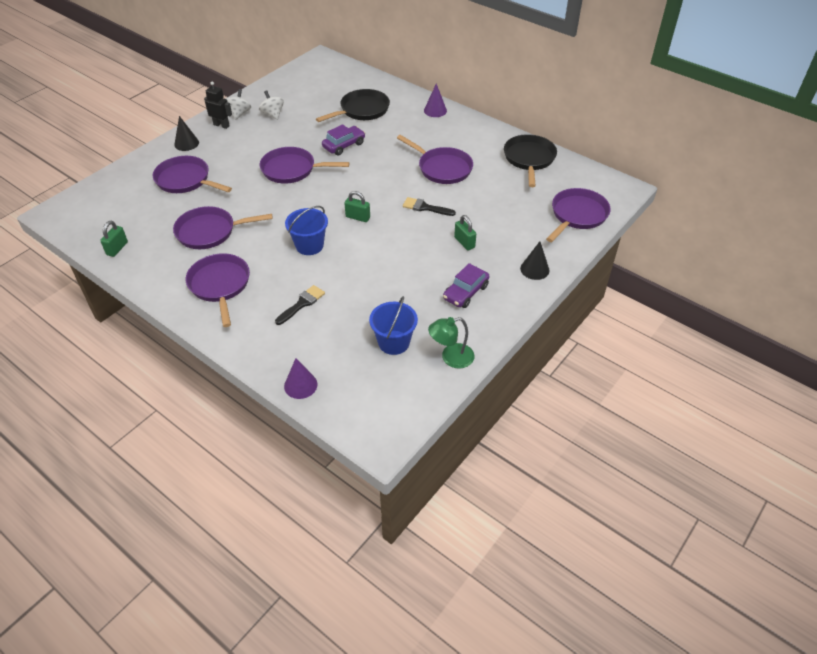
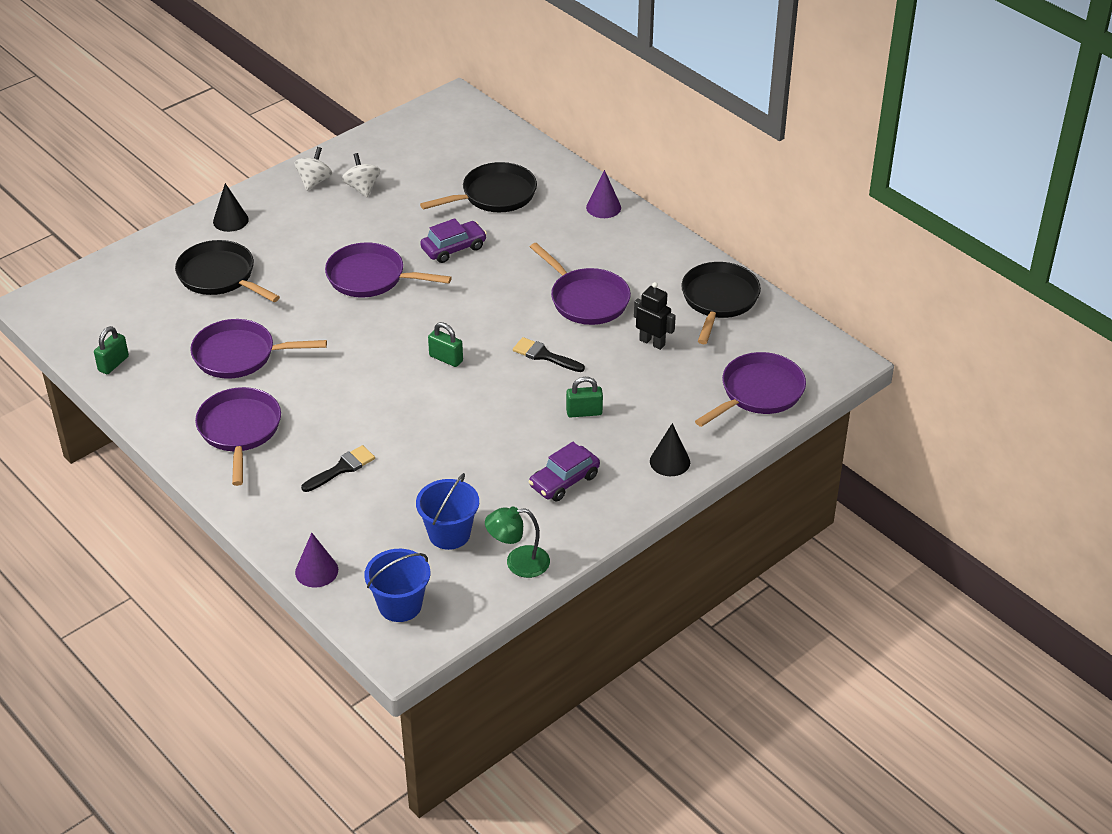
camera: 10 degrees right, 5 degrees down
(186, 180) = (220, 276): purple pan -> black pan
(221, 125) = (285, 197): black robot -> black robot (652, 342)
(309, 245) = (370, 390): blue bucket -> blue bucket (400, 605)
(464, 242) = (584, 412): green padlock -> green padlock turned 75 degrees counterclockwise

